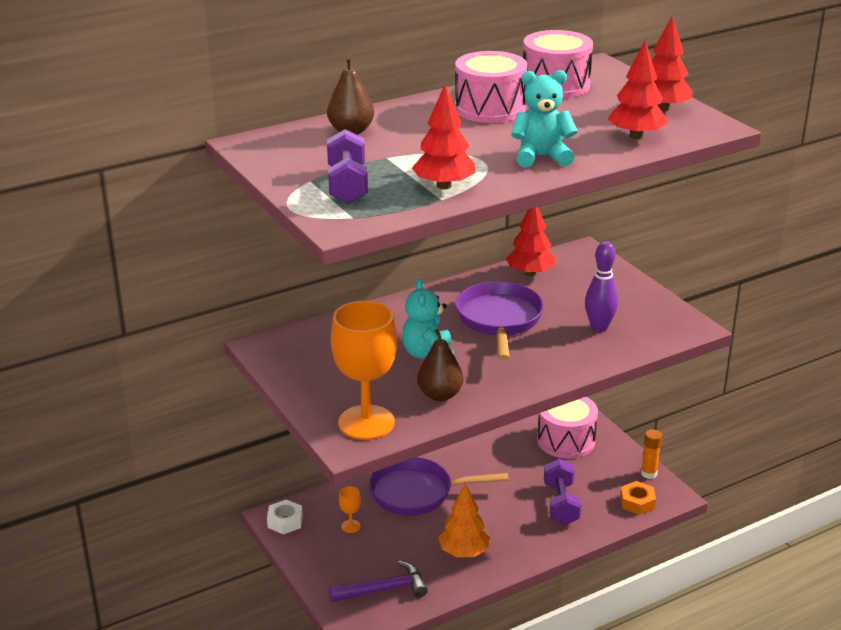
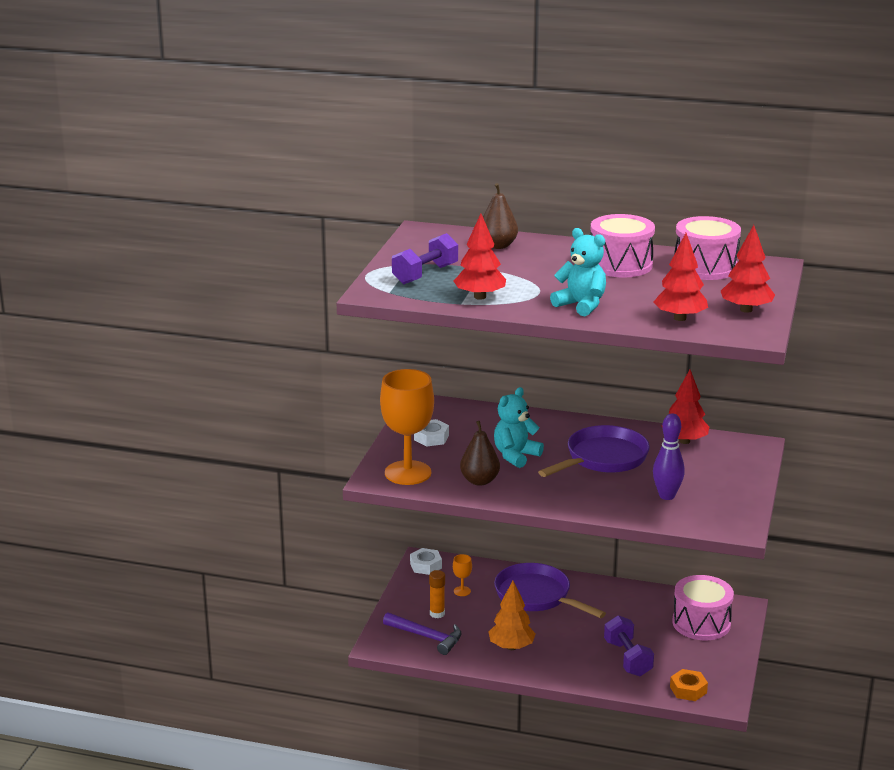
camera: 45 degrees right, 5 degrees down
(328, 376) = (431, 438): none -> white nut
(561, 504) = (627, 658): purple dumbbell -> purple dumbbell turned 60 degrees counterclockwise
(649, 474) = (730, 678): orange glue stick -> orange glue stick (437, 614)

